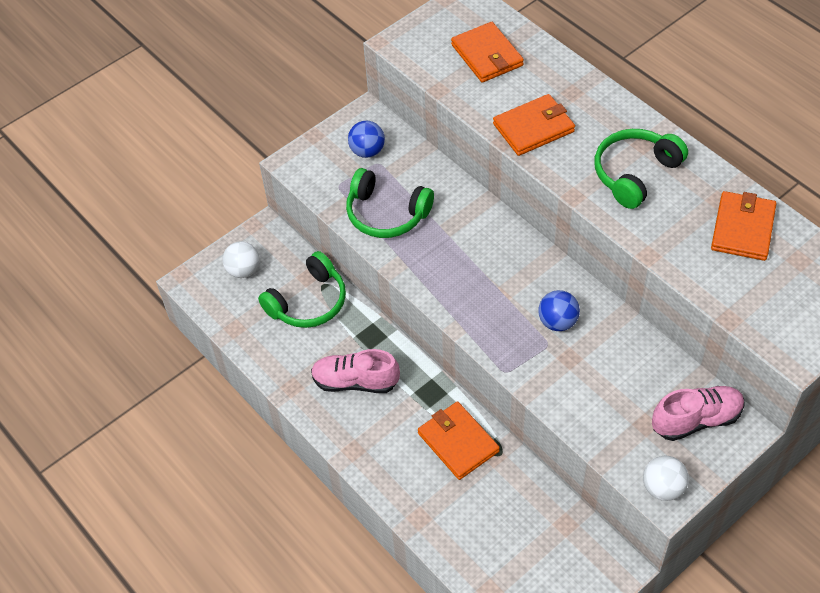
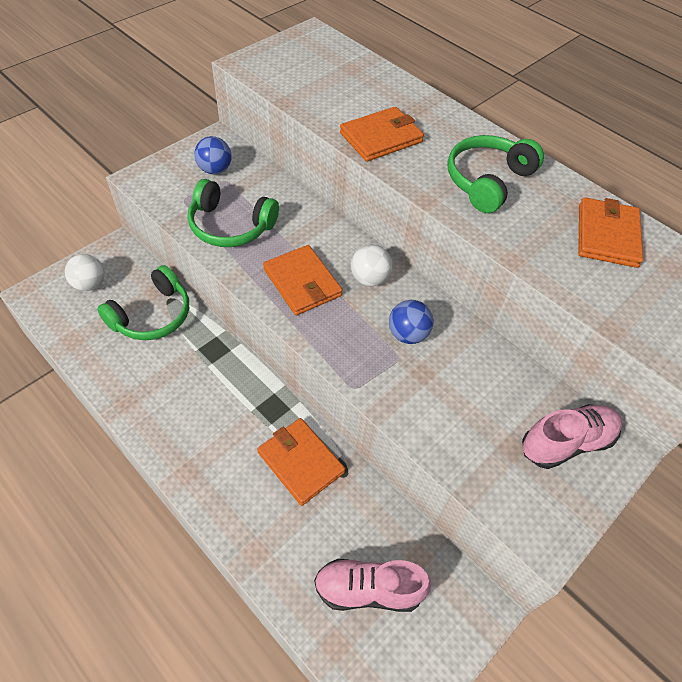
camera: 10 degrees left, 0 degrees up
(355, 381) = (194, 396): pink shoe -> pink shoe (368, 589)
(487, 55) = (332, 76): orange wallet -> orange wallet (302, 282)
(663, 488) = (541, 526): white ball -> white ball (369, 279)

